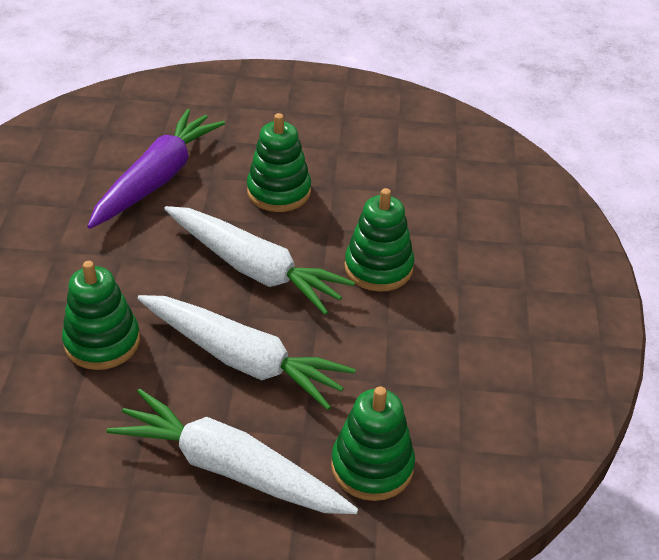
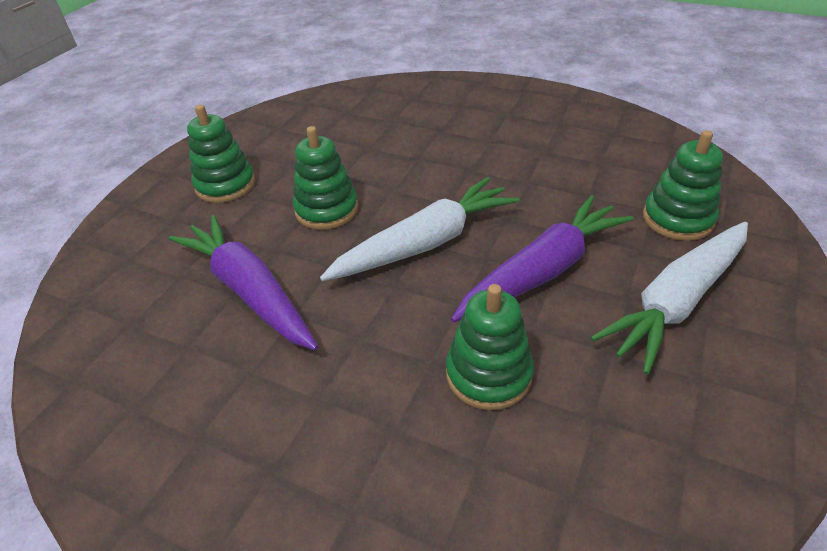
camera: 65 degrees left, 0 degrees up
(243, 359) = (542, 271): white carrot -> purple carrot
(378, 268) = (456, 173): green stacking toy -> green stacking toy (225, 185)

